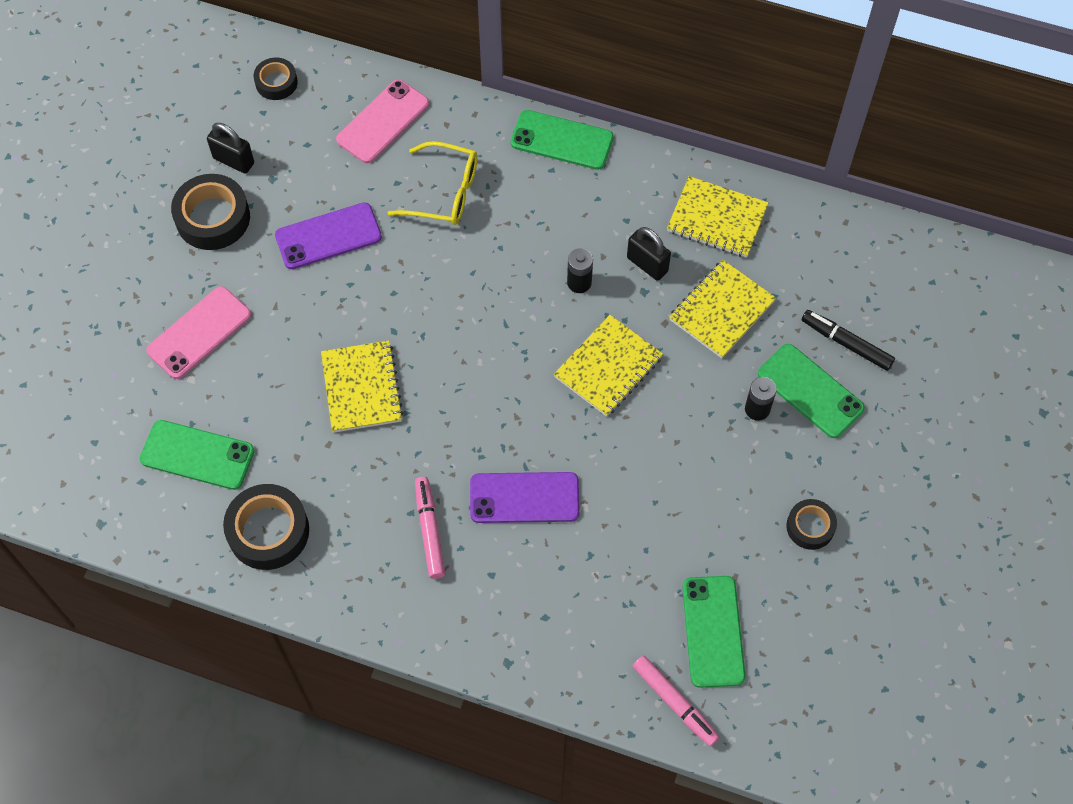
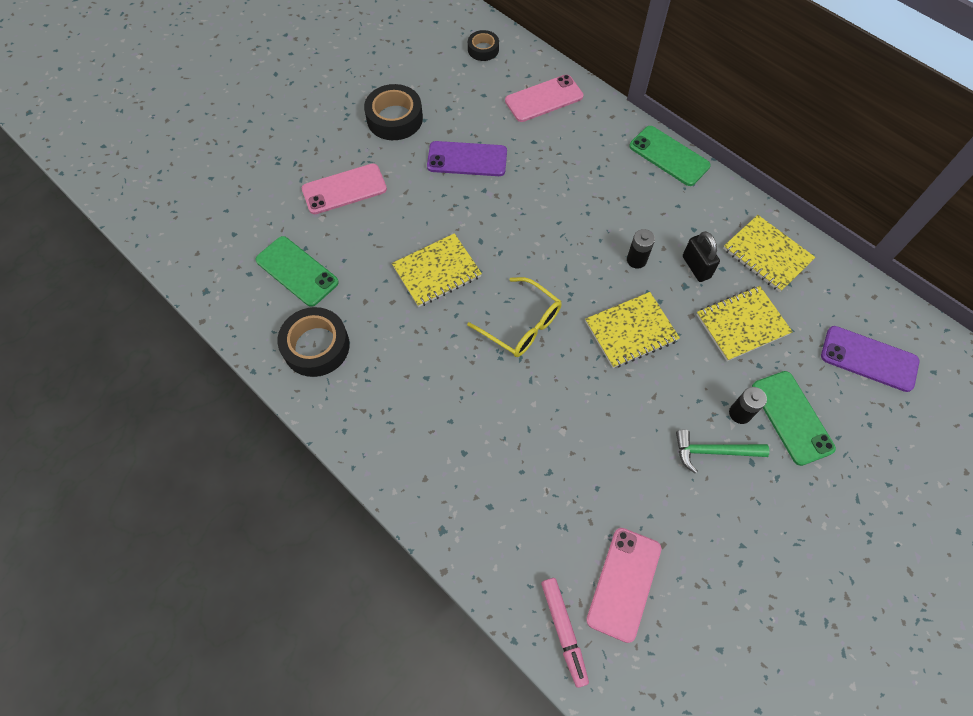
camera: 25 degrees right, 0 degrees up
(234, 161) = (428, 88): black padlock -> none
(361, 388) = (437, 271): yellow notebook -> yellow notebook turned 45 degrees clockwise
(429, 530) = (433, 397): pink marker -> none
(444, 193) = (565, 160): yellow glasses -> yellow glasses (522, 325)
(524, 498) = (518, 404): purple phone -> purple phone (869, 359)
(713, 631) = (624, 583): green phone -> pink phone
(746, 461) = (713, 451): none -> green hammer
(810, 527) = (746, 531): black tape -> none
(846, 343) = (838, 391): black marker -> none

